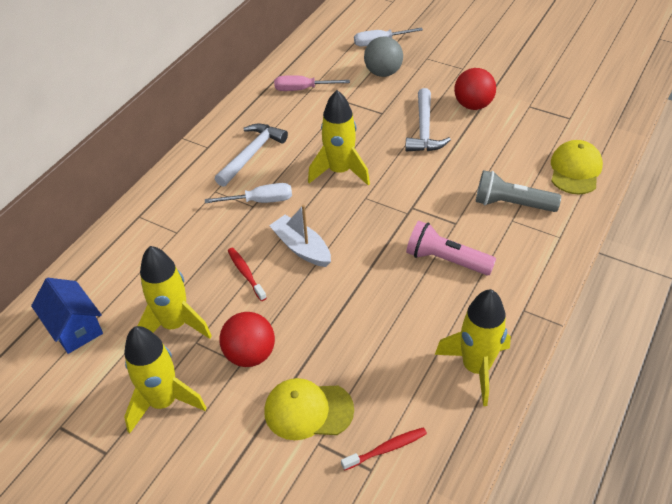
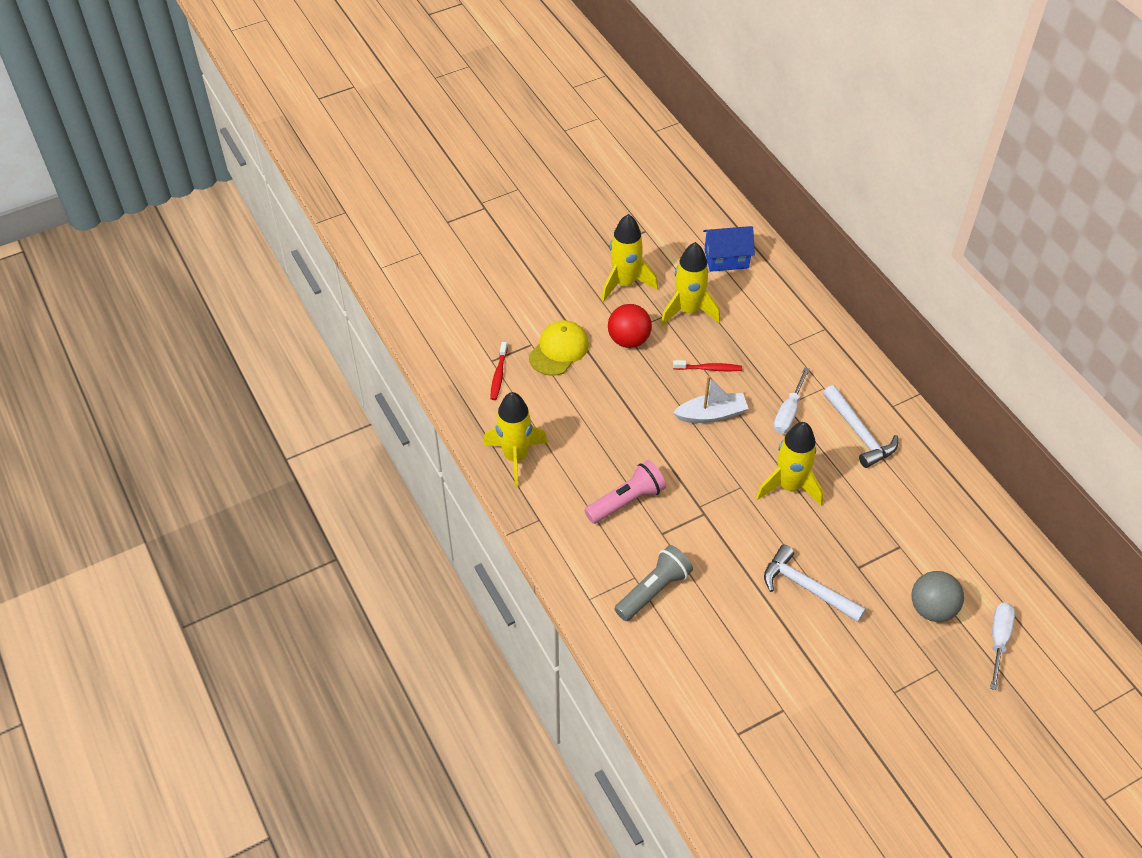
camera: 120 degrees right, 5 degrees up
(302, 89) = (944, 520): pink screwdriver -> none
(473, 105) = (819, 656): red ball -> none
(575, 170) = (659, 676): yellow cap -> none

